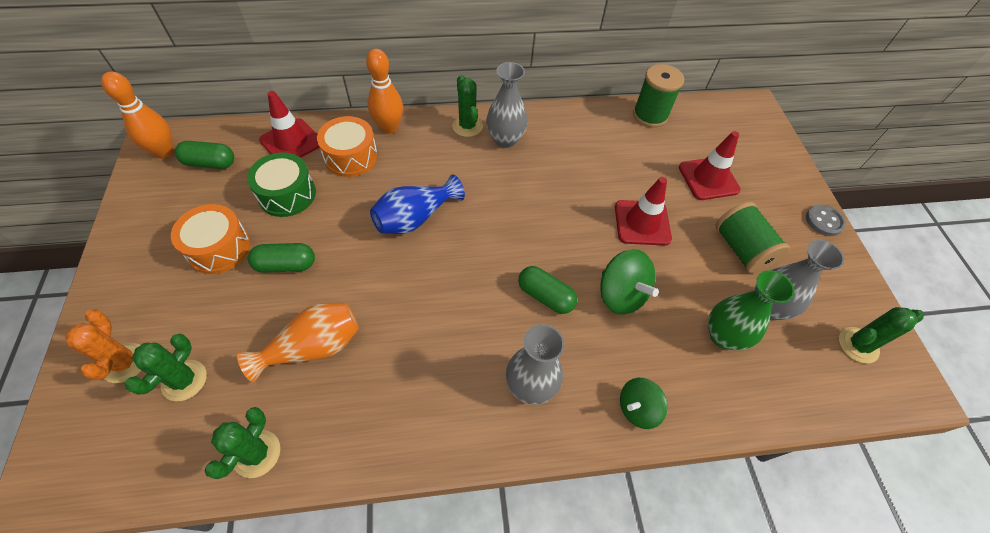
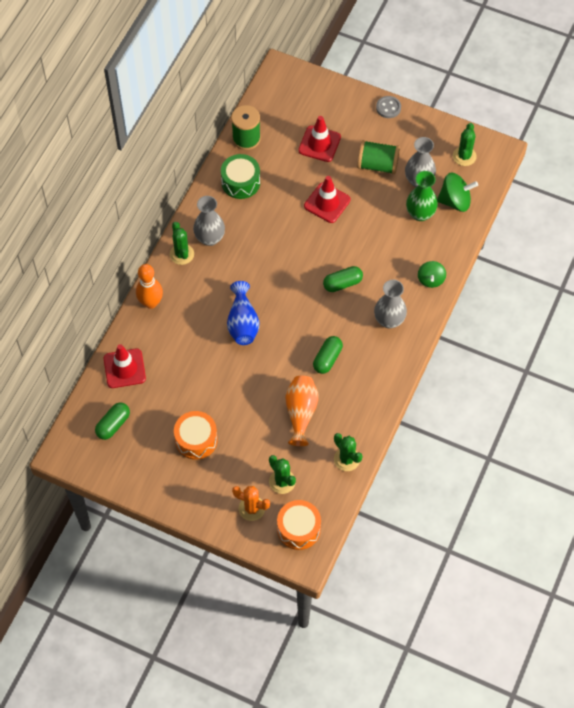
camera: 55 degrees left, 5 degrees up
(164, 152) = (82, 450): orange bowling pin -> none
(286, 265) = (233, 407): green capsule -> green capsule (327, 359)
(287, 194) = (174, 387): green drum -> green drum (240, 182)
(351, 157) = (164, 337): orange drum -> orange drum (298, 529)
(467, 126) = (182, 254): green cactus -> green cactus turned 60 degrees clockwise
(621, 295) = (366, 245): green spinning top -> green spinning top (455, 201)

